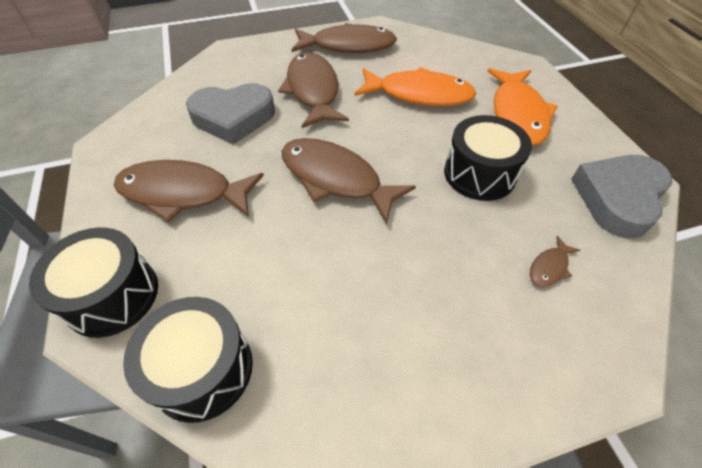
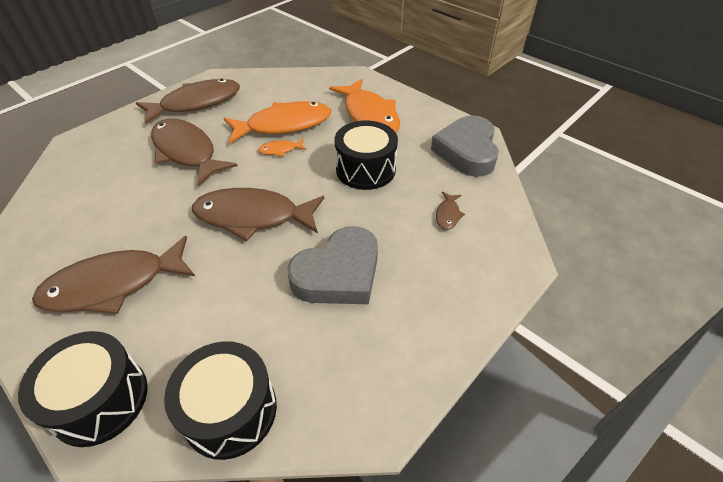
camera: 30 degrees left, 5 degrees down
(233, 118) = (121, 201): grey heart -> grey heart (338, 274)
(400, 120) = (280, 150): none -> orange fish

